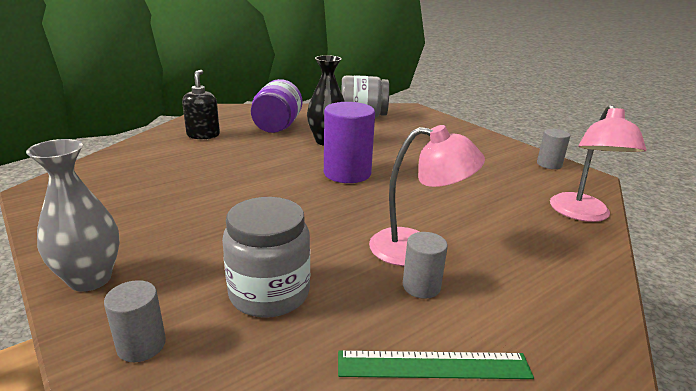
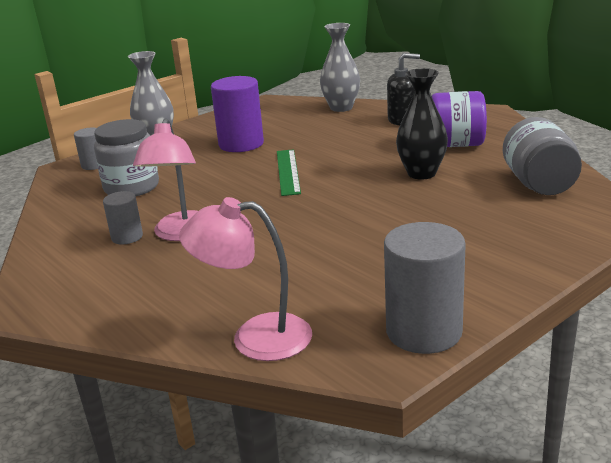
camera: 90 degrees right, 0 degrees up
(131, 154) = (341, 108): none -> grey vase
(347, 173) = (333, 192): purple cylinder -> purple cylinder (241, 144)
(433, 365) = (44, 243): green ruler -> green ruler (288, 171)
(549, 164) = (423, 331): grey cylinder -> grey cylinder, size x1.84

